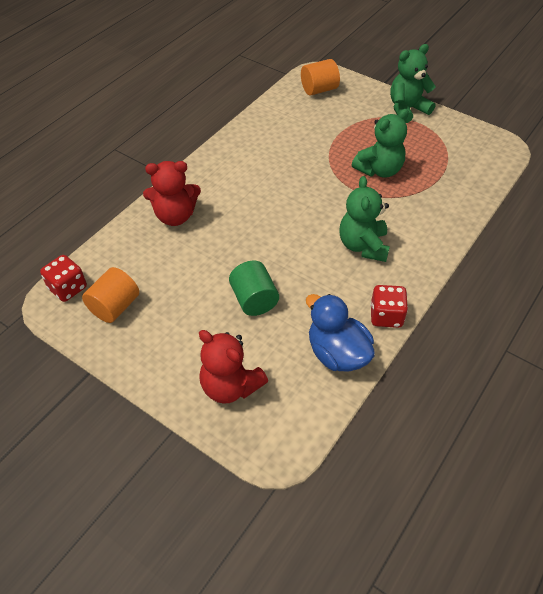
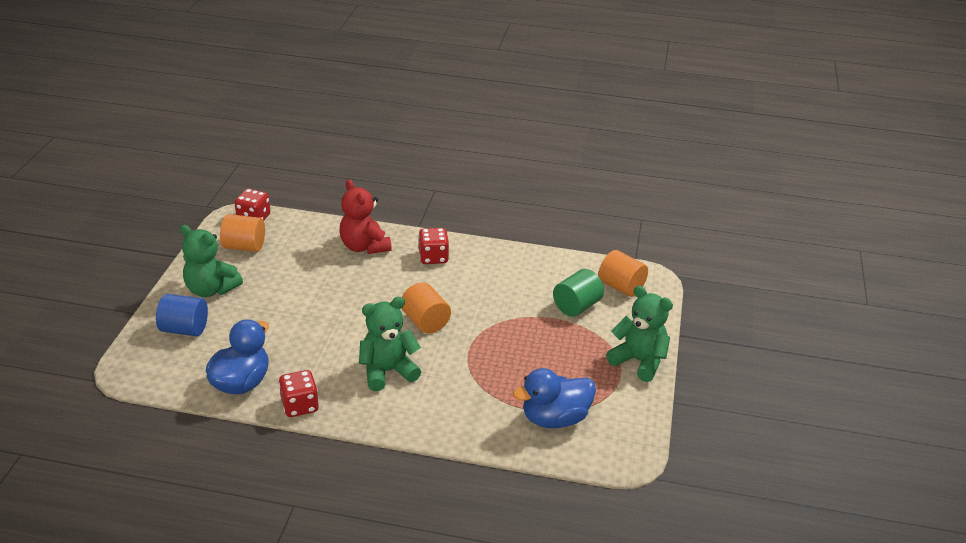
camera: 65 degrees right, 15 degrees down
(220, 176) = (433, 257): none -> red dice
(230, 386) = (184, 329): red teddy bear -> blue cylinder
(254, 300) = (284, 318): green cylinder -> green cylinder (576, 306)
(308, 205) = (425, 322): none -> orange cylinder
(379, 170) = (512, 360): green teddy bear -> green teddy bear (211, 289)
(453, 168) = (555, 418): none -> blue duck

